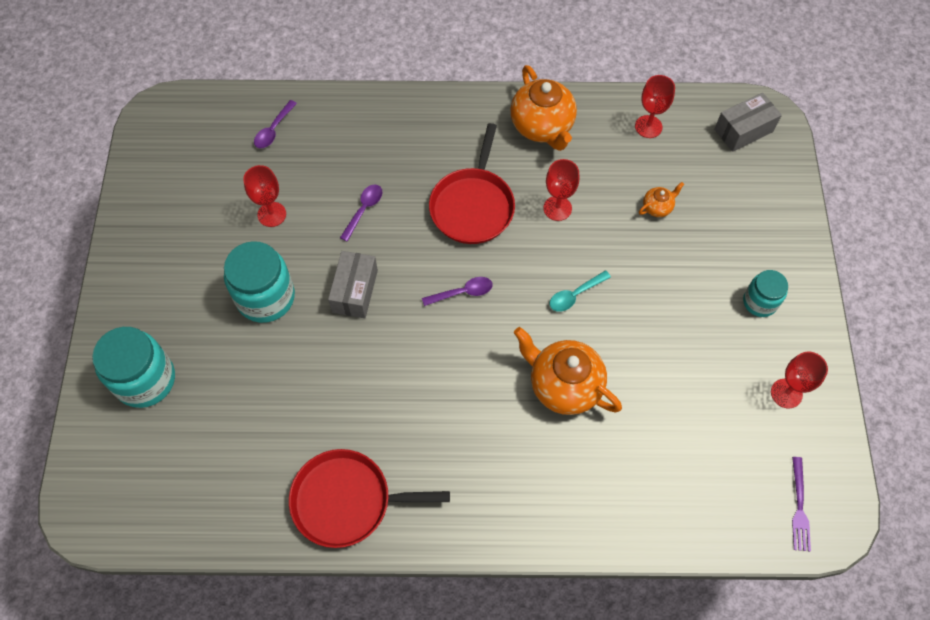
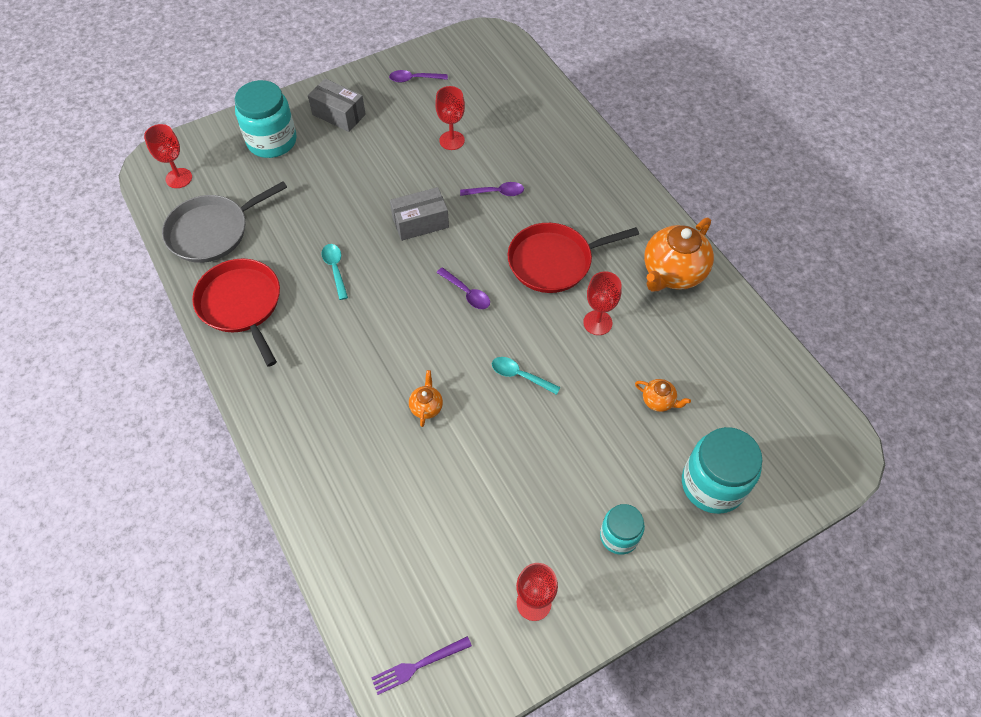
camera: 60 degrees right, 5 degrees down
(230, 492) = (212, 231): none -> grey pan
(265, 297) = (379, 172): turquoise jar -> turquoise jar (712, 484)
(273, 130) = (526, 104): purple spoon -> purple spoon (414, 79)
(360, 393) = (335, 269): none -> turquoise spoon
(563, 385) = (426, 407): orange teapot -> orange teapot, size x0.46
(648, 126) = (741, 354): red goblet -> red goblet (179, 178)
(743, 130) = (806, 438): grey box -> grey box (339, 114)

